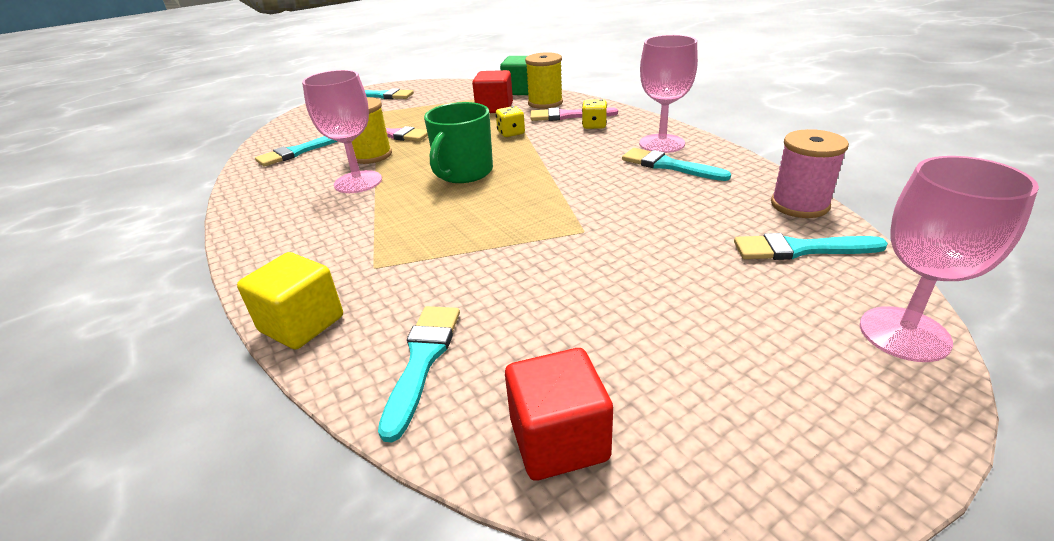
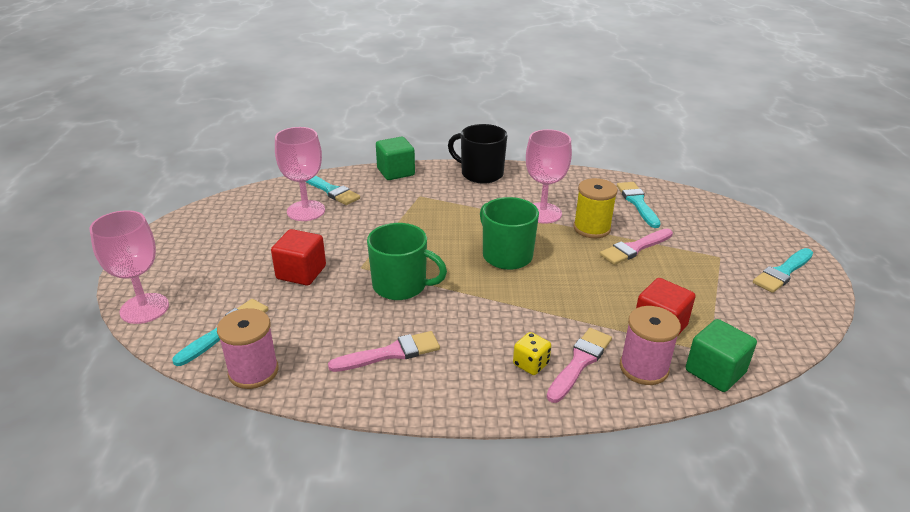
camera: 120 degrees right, 0 degrees up
(269, 248) = (480, 174): none -> black mug
(302, 324) = (396, 172): yellow cube -> green cube
(511, 133) = (568, 307): yellow dice -> none
(545, 103) = (643, 368): yellow spool -> pink spool
(559, 439) = (251, 203): red cube -> red cube (301, 272)
(581, 197) = (401, 286): none -> green mug
(661, 144) = (436, 379): pink goblet -> pink goblet (306, 211)
(668, 166) = (391, 353): turquoise brush -> pink brush

